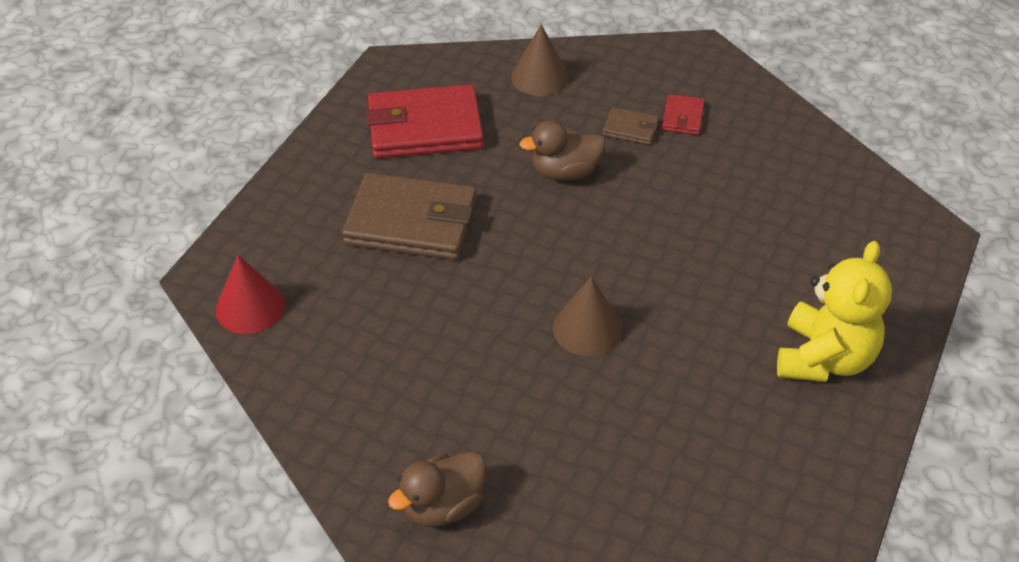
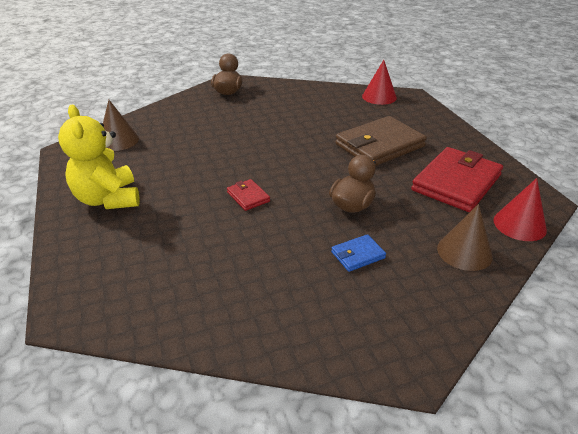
camera: 135 degrees right, 10 degrees down
(453, 64) = (519, 224): none -> red cone
(587, 329) = (242, 152): brown cone -> brown cone (118, 140)
(630, 129) = (358, 255): brown wallet -> blue wallet
(682, 117) = (338, 287): red wallet -> red wallet (248, 197)

